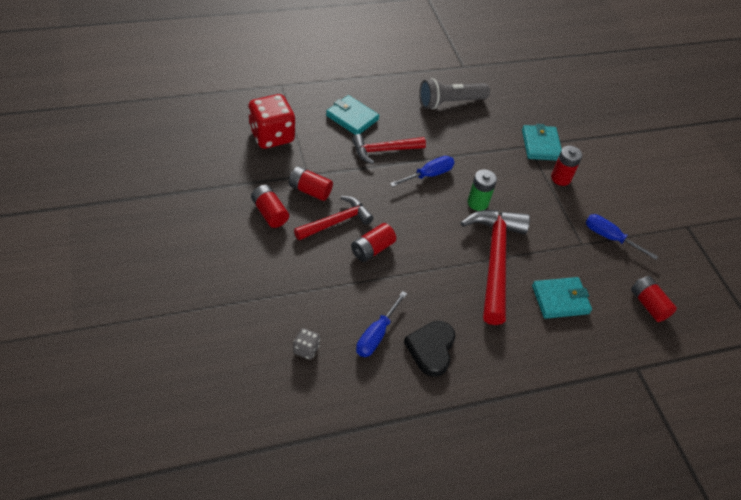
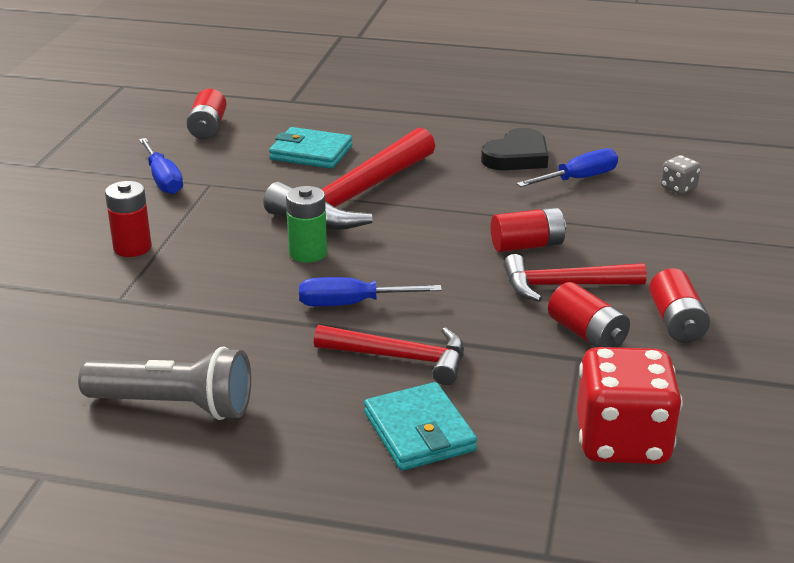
camera: 145 degrees left, 20 degrees down
(541, 145) = (97, 294): turquoise wallet -> none

